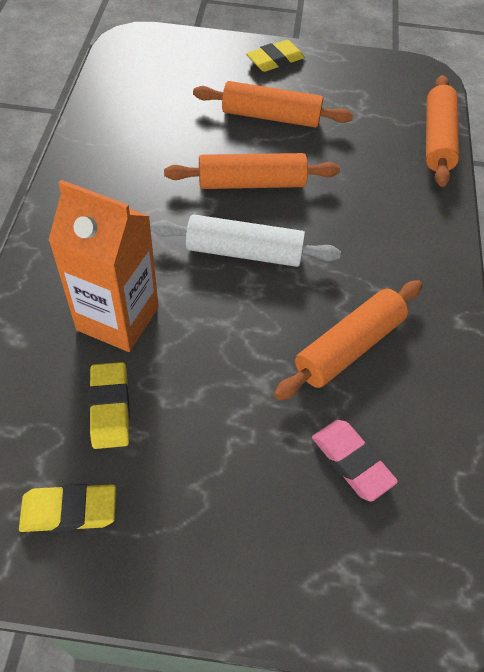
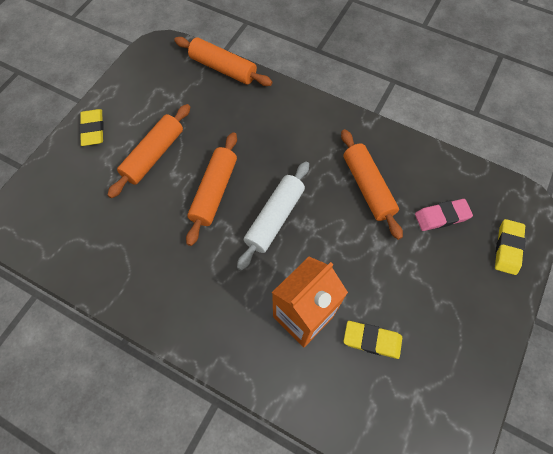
camera: 65 degrees left, 10 degrees up
(69, 510) = (437, 384): yellow eraser -> yellow eraser (507, 248)

